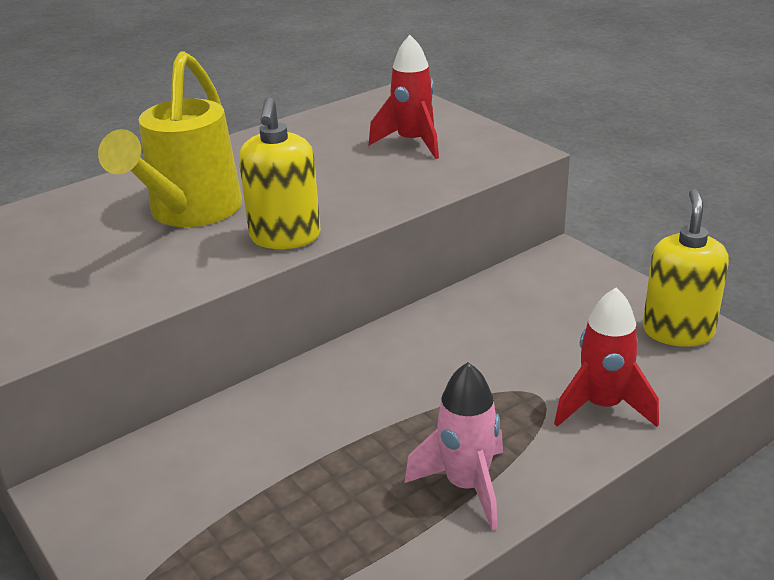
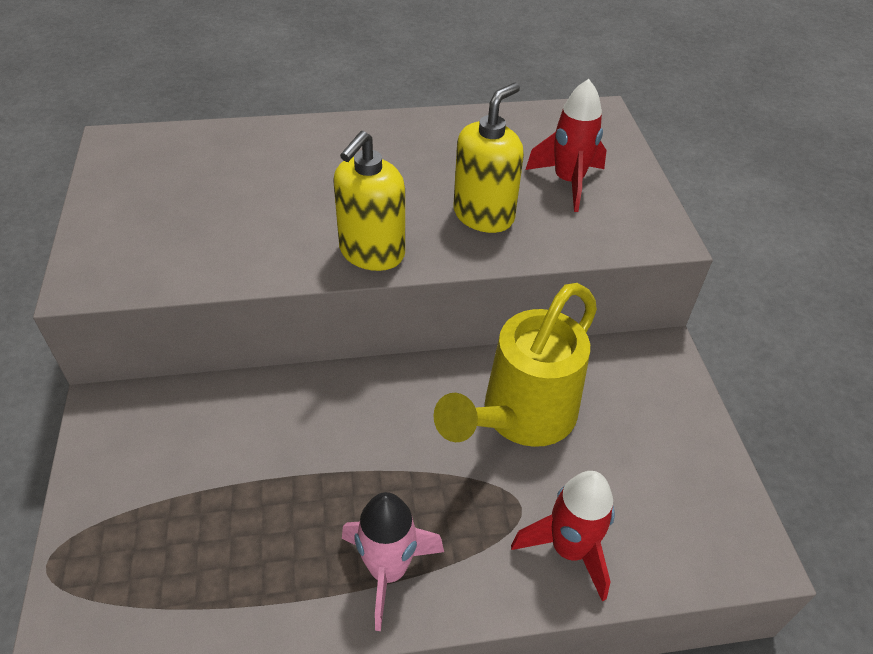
camera: 25 degrees right, 15 degrees up
(189, 213) = (316, 190): yellow watering can -> yellow watering can (519, 418)
(678, 331) = (708, 499): yellow soap dispenser -> yellow soap dispenser (484, 215)

